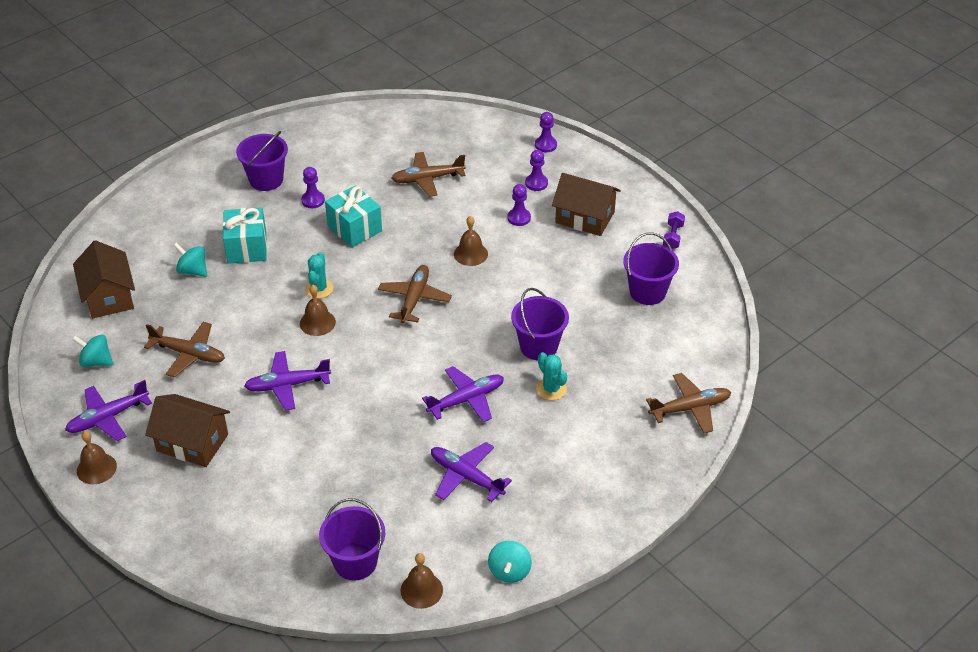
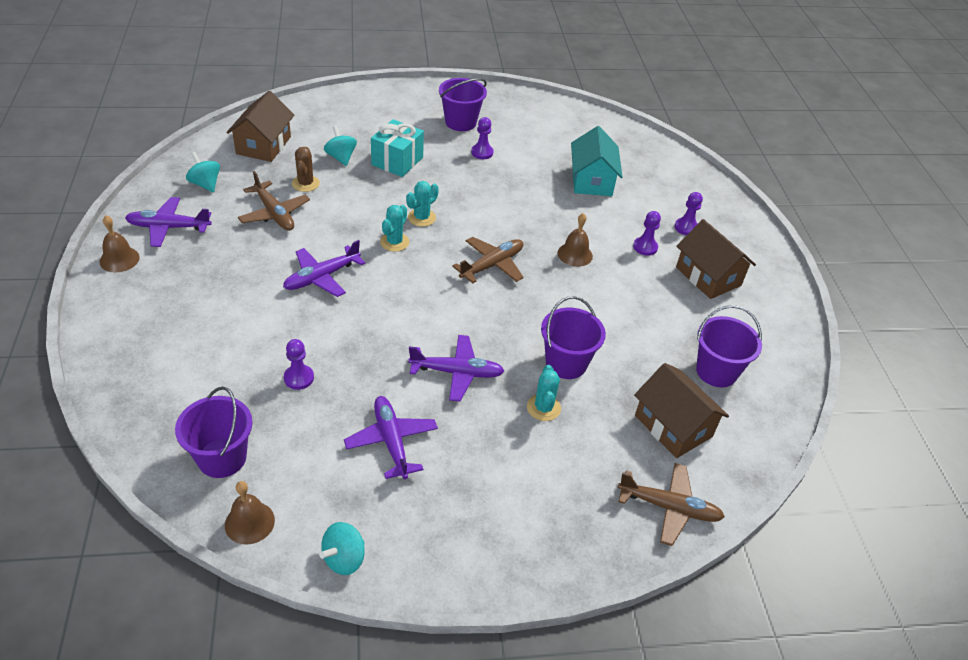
camera: 30 degrees right, 0 degrees up
(187, 312) = (305, 183): none -> brown cactus
(192, 442) = (205, 280): brown house -> brown house (673, 426)
(288, 385) = (322, 277): purple plane -> purple plane turned 60 degrees counterclockwise
(317, 322) = (394, 242): brown bell -> turquoise cactus
(354, 228) = (495, 188): turquoise gift -> none
(428, 179) = (591, 180): brown plane -> turquoise house
(545, 145) = (721, 202): purple pawn -> purple pawn (299, 378)
(673, 237) = (784, 335): purple dumbbell -> none

